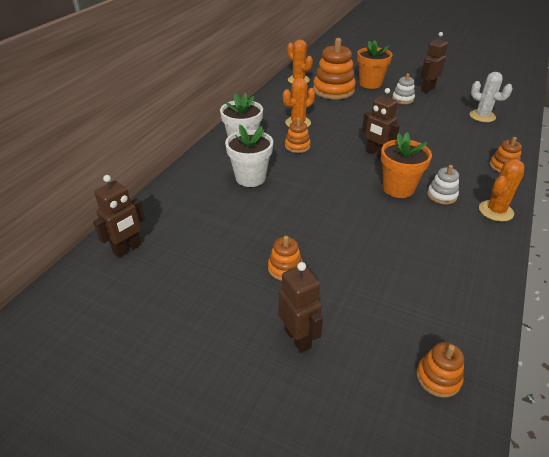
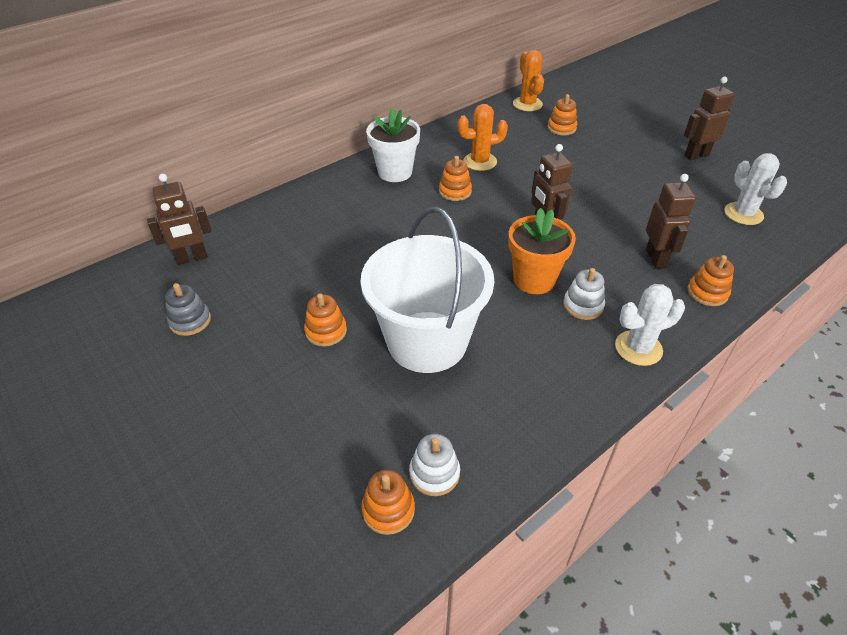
camera: 25 degrees right, 5 degrees up
(166, 298) = (190, 321): none -> grey stacking toy
(250, 178) = (371, 216): white flower pot -> none
(298, 338) = (279, 409): brown robot -> brown robot (656, 258)
(333, 90) = (561, 128): orange stacking toy -> orange stacking toy, size x0.51
(364, 251) = (427, 341): none -> white bucket
(370, 84) = (620, 129): orange flower pot -> none
(402, 99) = (646, 162): white stacking toy -> white stacking toy (434, 473)
(496, 211) = (638, 348): orange cactus -> white cactus

